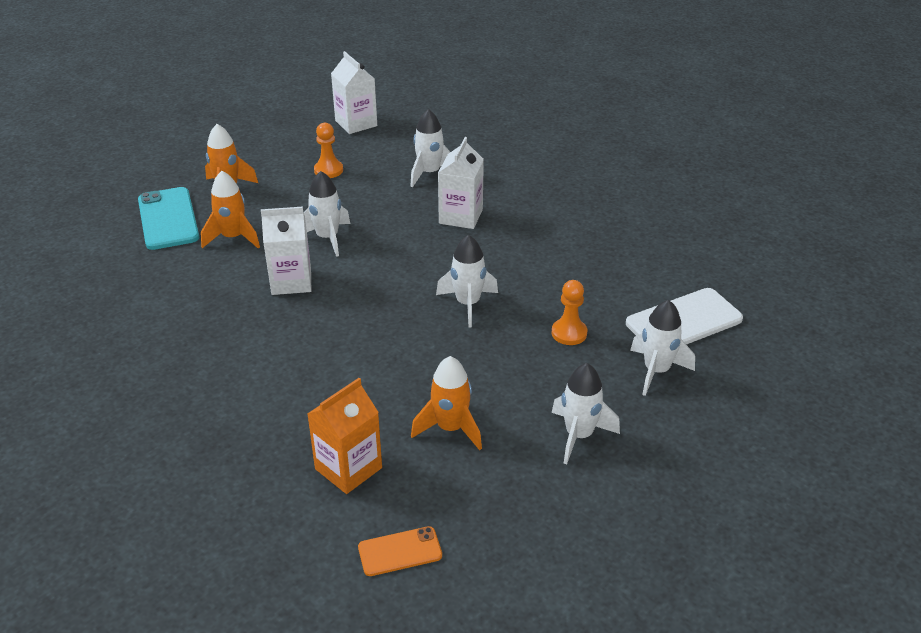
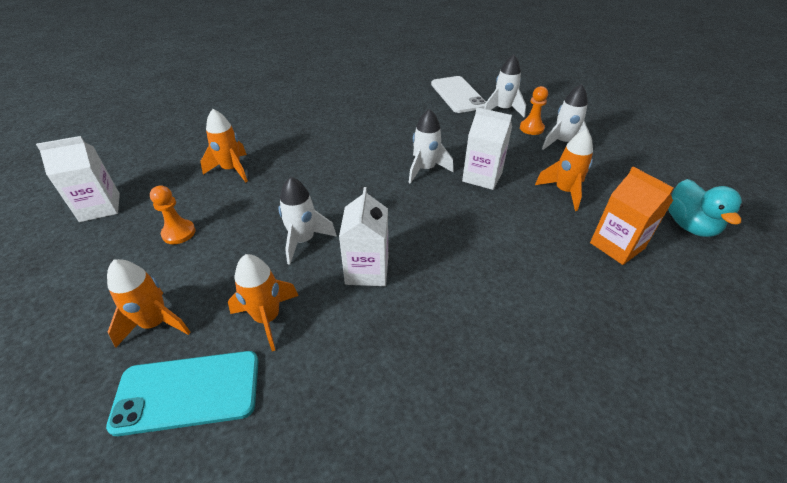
camera: 80 degrees left, 5 degrees up
(400, 551) = (689, 225): orange phone -> turquoise duck
(429, 173) = (232, 169): white rocket -> orange rocket
(460, 216) = (308, 160): white carton -> white carton (482, 177)
(569, 333) = (464, 133): orange pawn -> orange pawn (531, 128)

